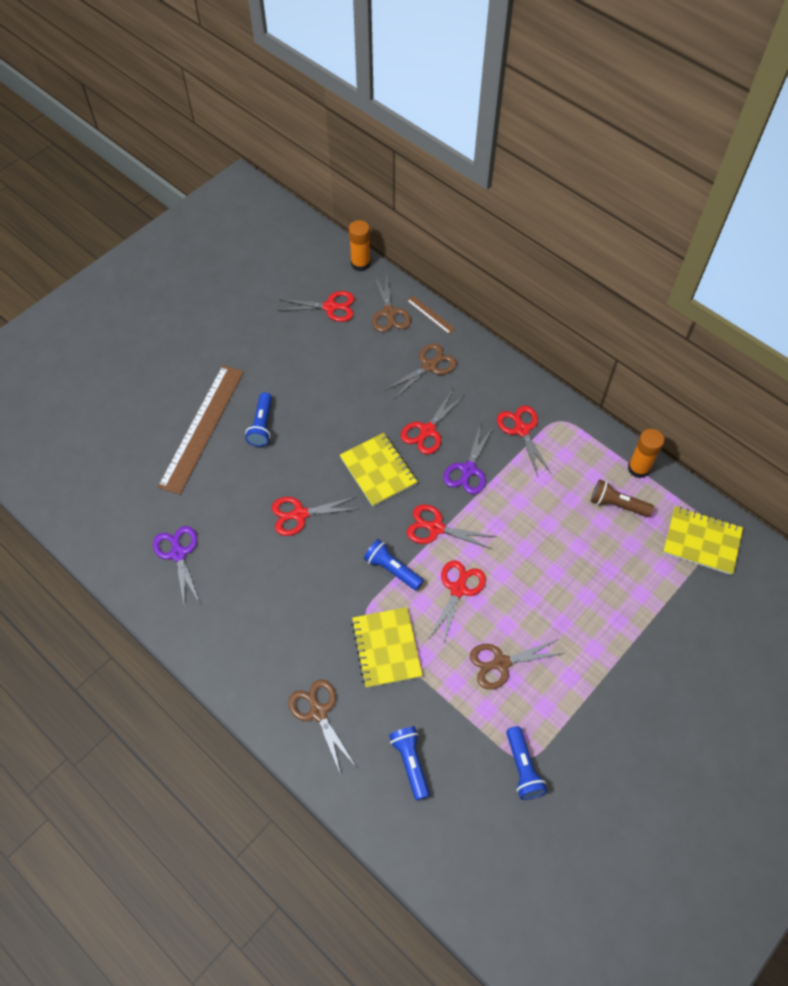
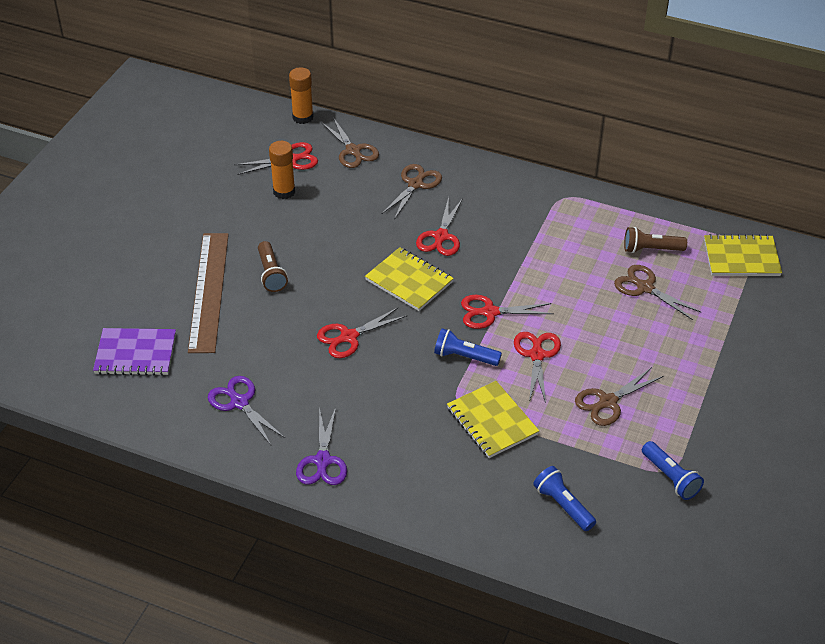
camera: 20 degrees left, 15 degrees down
(115, 474) = (135, 354): none -> purple notebook
(262, 426) = (271, 274): blue flashlight -> brown flashlight
(318, 712) = (452, 492): brown scissors -> brown scissors (645, 287)
(430, 315) = (395, 143): brown ruler -> none
(468, 470) = (497, 258): purple scissors -> purple scissors (322, 461)
(521, 430) = (531, 213): red scissors -> none
(638, 468) = (656, 216): orange glue stick -> orange glue stick (284, 192)

